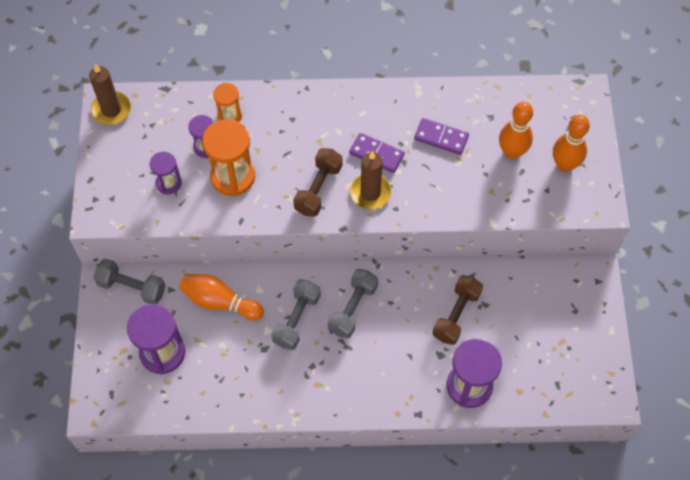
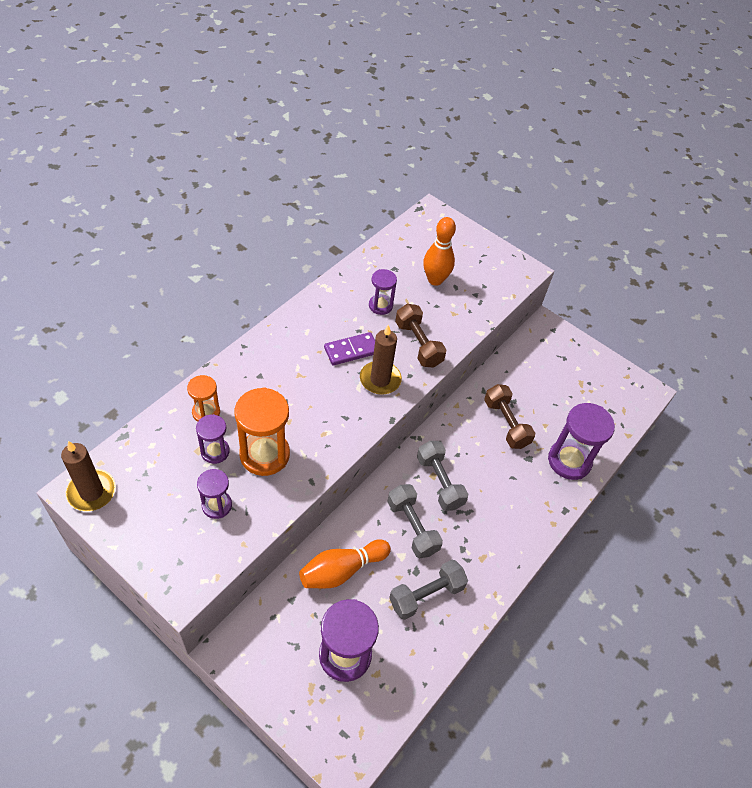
camera: 55 degrees left, 10 degrees down
(132, 287) = (257, 630): grey dumbbell -> grey dumbbell (426, 595)
(318, 189) = (341, 408): brown dumbbell -> brown dumbbell (418, 344)
(441, 138) = (380, 306): purple domino -> purple hourglass
(564, 165) = (474, 263): orange bowling pin -> none

